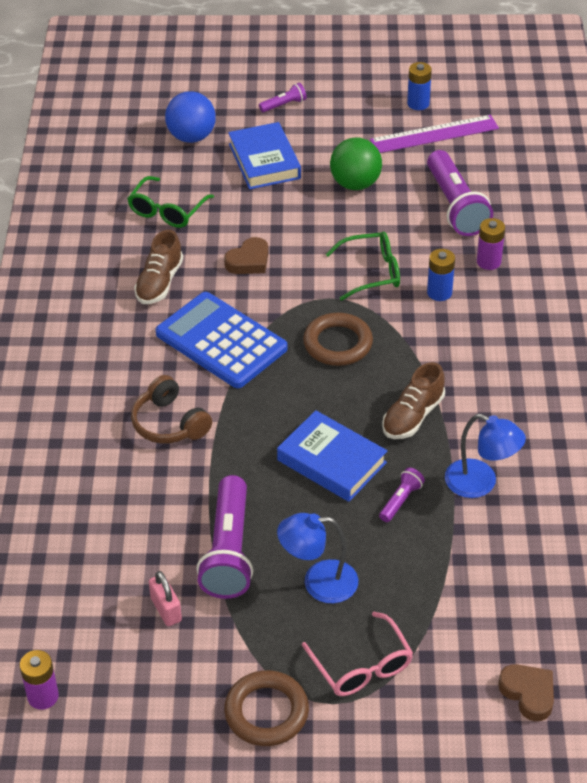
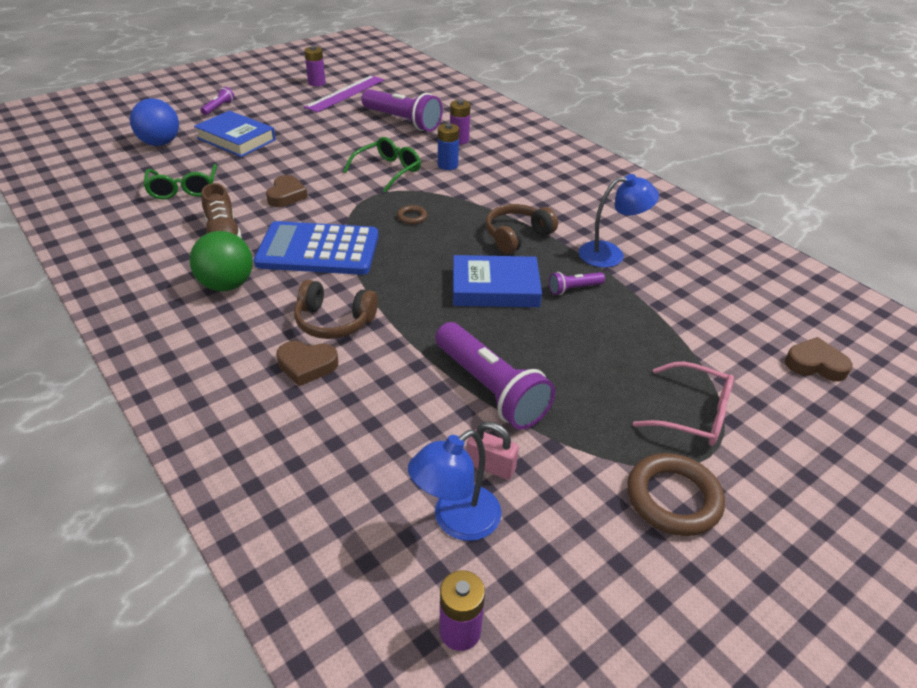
camera: 40 degrees left, 5 degrees down
(115, 453) = (307, 365): none -> brown heart
(318, 582) = (586, 372): blue lamp -> blue lamp (456, 521)
(338, 343) = (412, 217): brown ring -> brown ring, size x0.49
(355, 184) = (320, 131): green ball -> green ball (227, 285)
(401, 500) = (574, 289): purple flashlight -> purple flashlight turned 105 degrees counterclockwise
(413, 416) = (517, 236): brown shoe -> brown headphones
(418, 103) = (316, 83): blue battery -> purple battery

